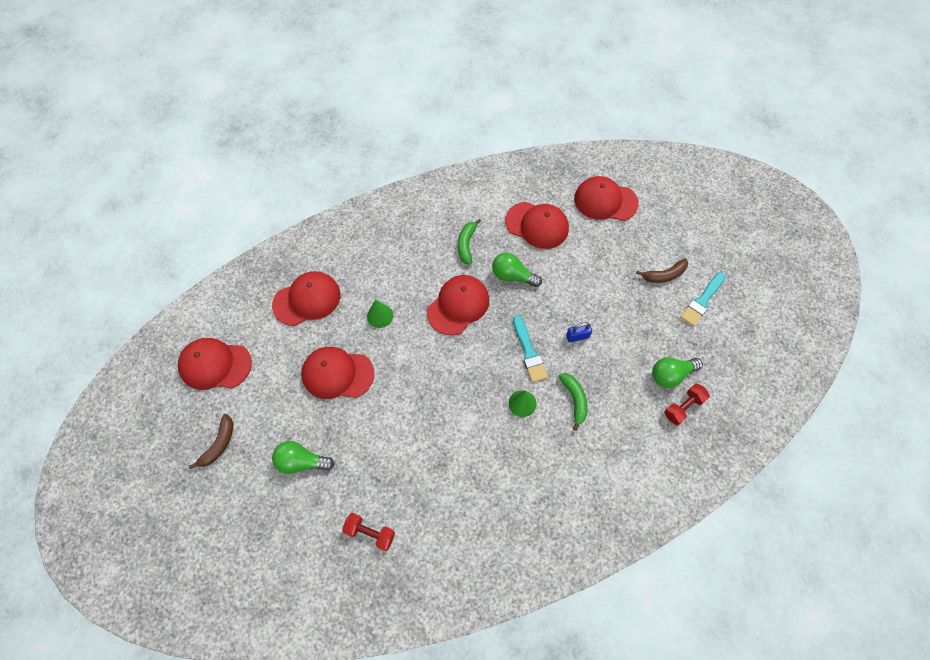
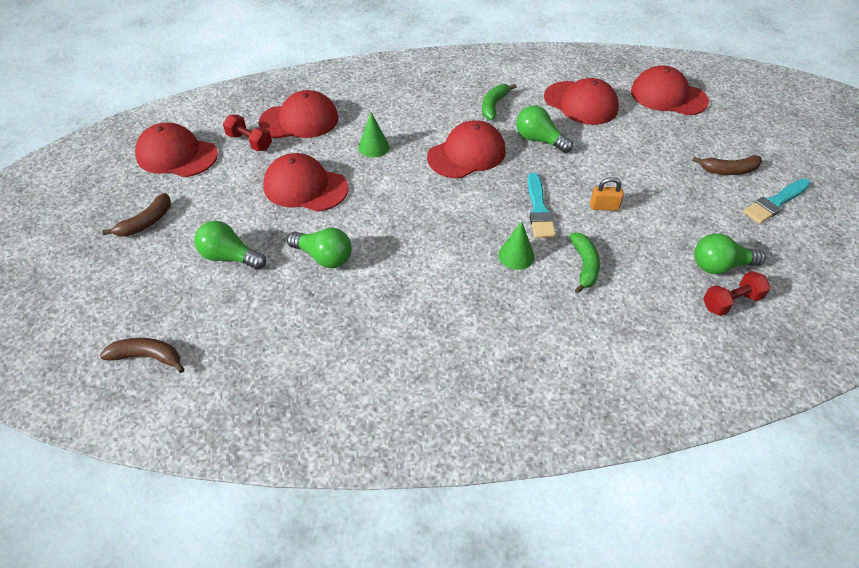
camera: 15 degrees right, 15 degrees down
(274, 572) = (147, 357): none -> brown banana
(370, 533) = (280, 344): red dumbbell -> red dumbbell (249, 142)
(376, 442) = (324, 257): none -> green light bulb
(577, 336) = (604, 207): blue padlock -> orange padlock

